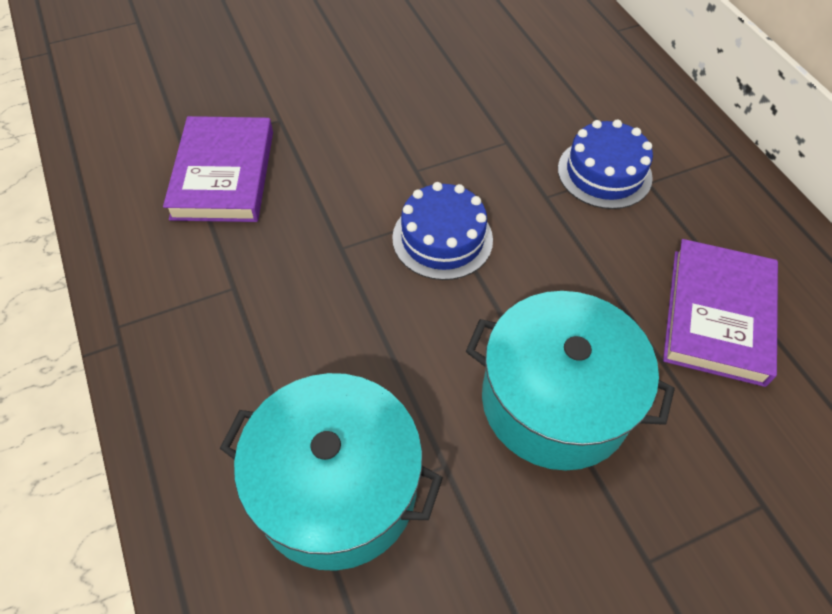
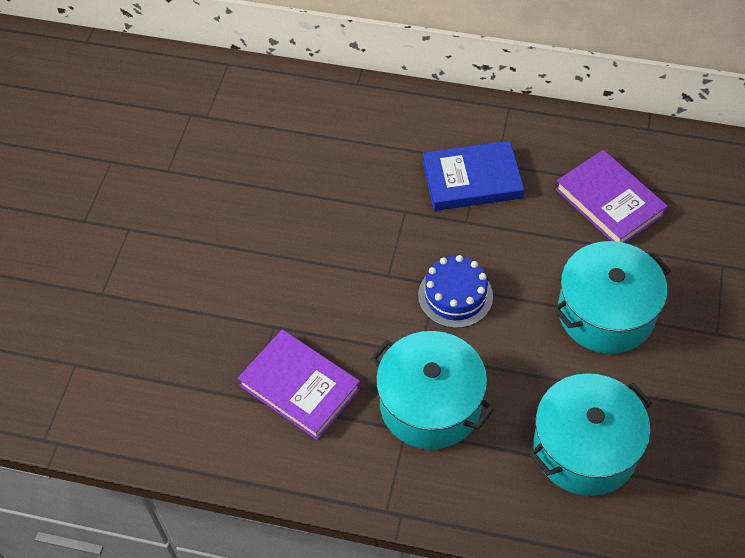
camera: 50 degrees left, 0 degrees up
(282, 292) = (430, 404): none -> turquoise pot
(604, 173) = (472, 180): blue cake -> blue book

